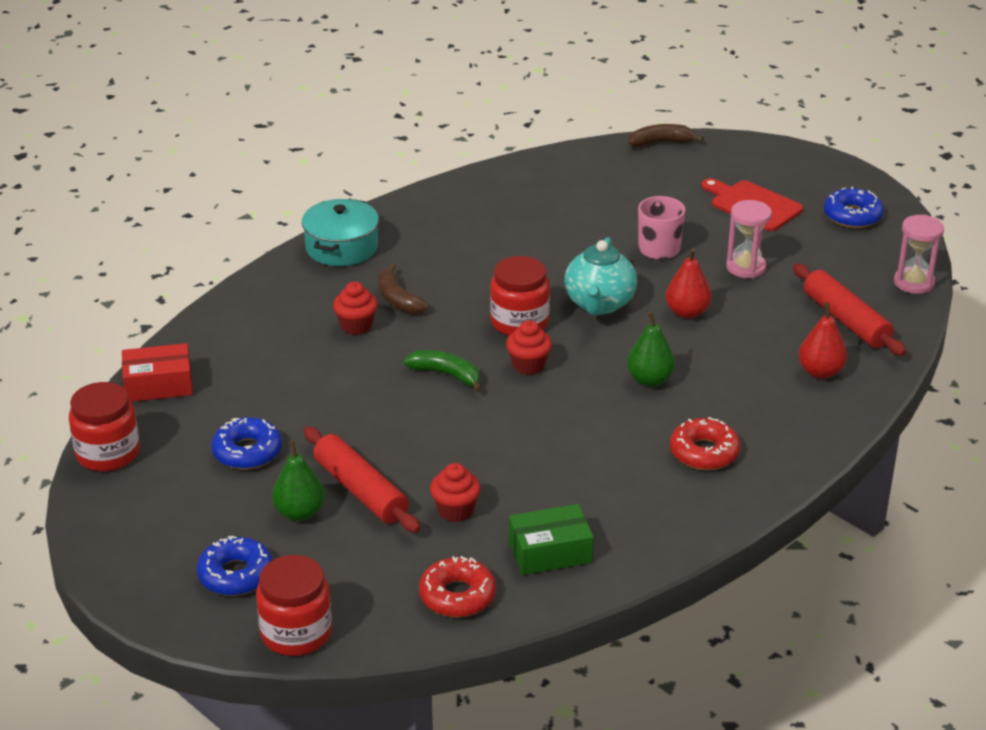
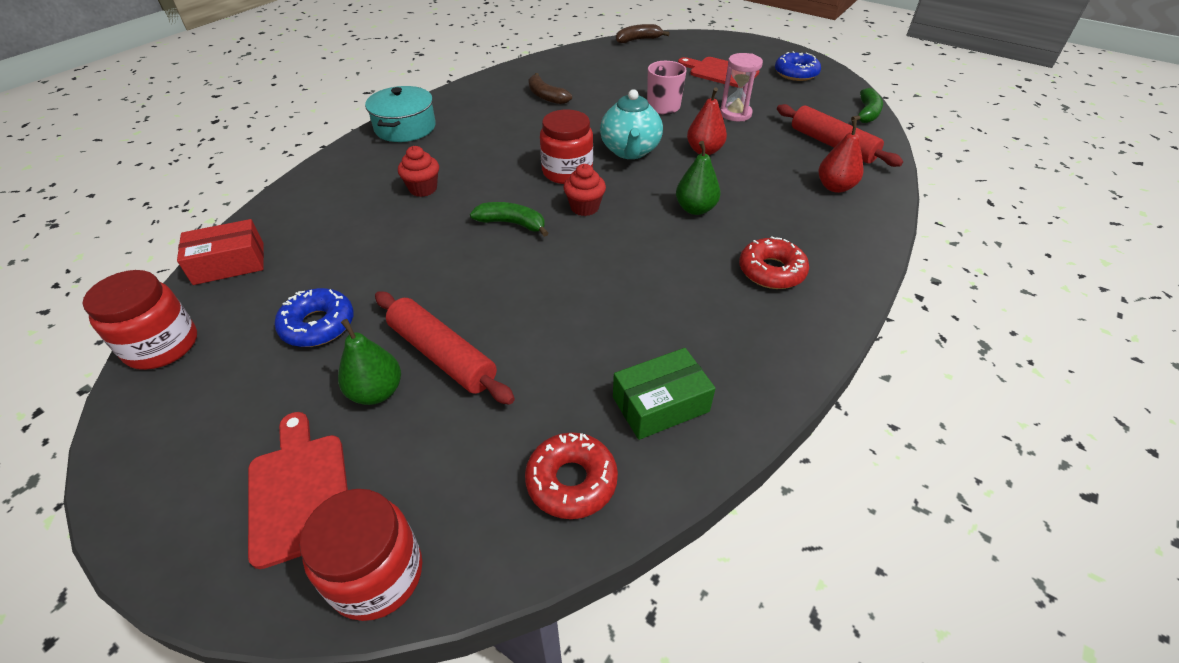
camera: 10 degrees left, 10 degrees up
(236, 575) = (299, 491): blue donut -> red cutting board
(398, 299) = (458, 163): brown banana -> brown banana (546, 96)
(455, 510) = (547, 366): red cupcake -> none
(914, 283) = (867, 113): pink hourglass -> green banana

